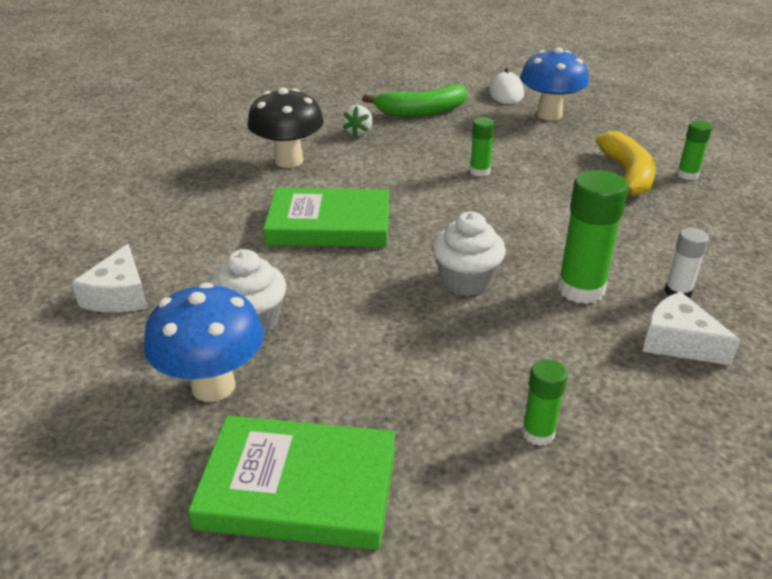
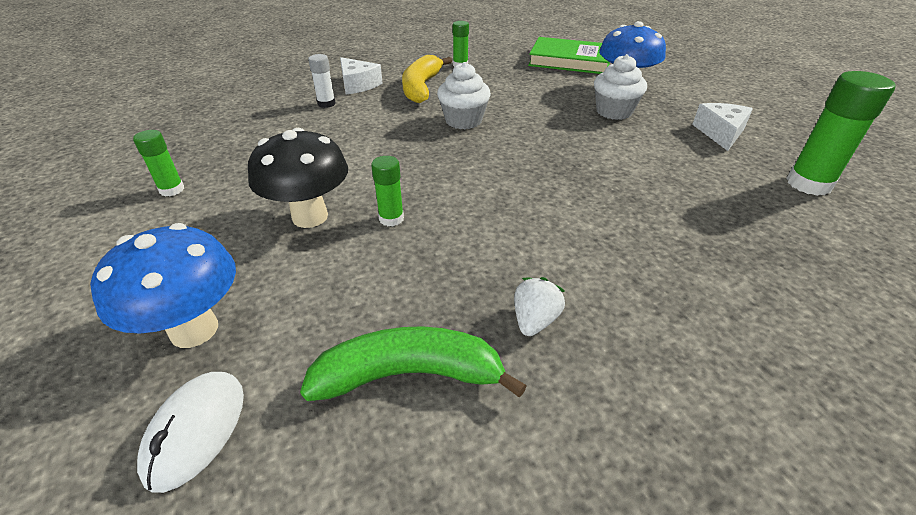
camera: 170 degrees left, 5 degrees up
(289, 161) = (634, 264): black mushroom -> black mushroom (310, 217)
(329, 224) = (568, 171): green book -> none
(580, 289) = (388, 110): green glue stick -> green glue stick (808, 184)
(627, 175) = (234, 196): yellow banana -> yellow banana (421, 87)

